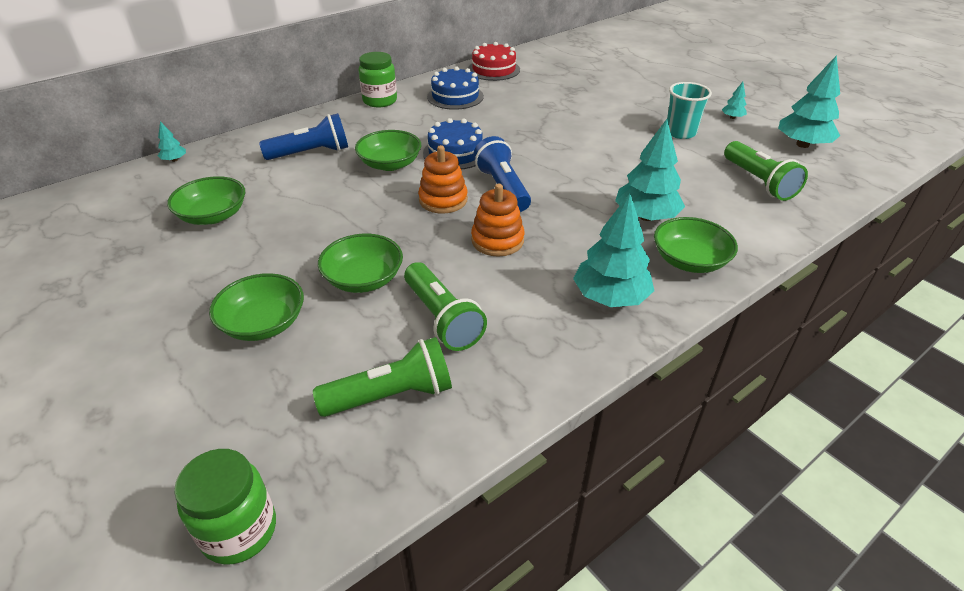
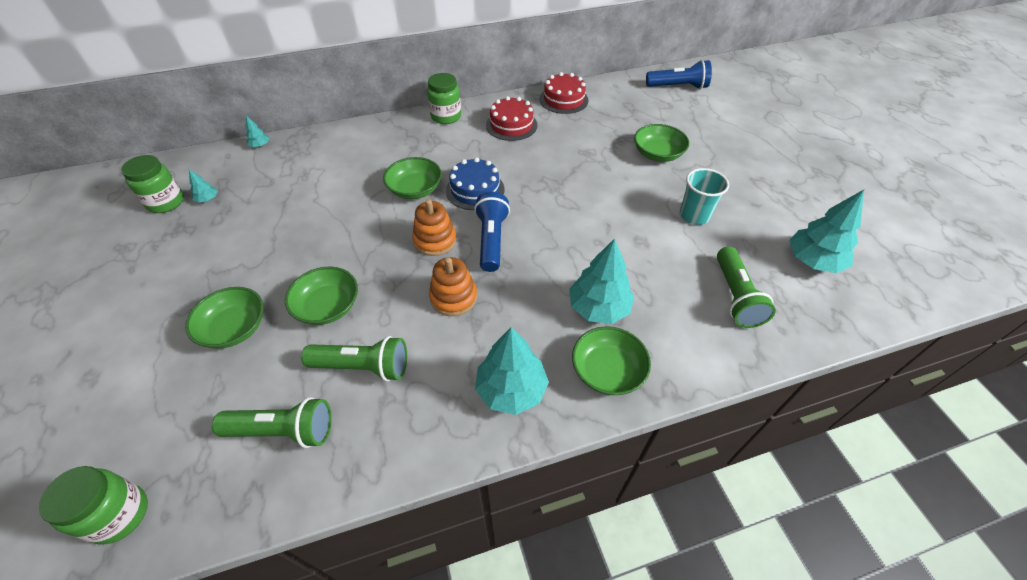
camera: 20 degrees right, 10 degrees up
(84, 232) = (166, 202): none -> green jar
(213, 215) = (257, 210): green bowl -> green bowl (657, 154)
(311, 153) = (361, 162): blue flashlight -> blue flashlight (678, 87)
(442, 318) = (363, 367): green flashlight -> green flashlight turned 75 degrees counterclockwise
(455, 96) = (511, 125): blue cake -> red cake
(732, 117) = (760, 208): turquoise tree -> turquoise tree (207, 199)

